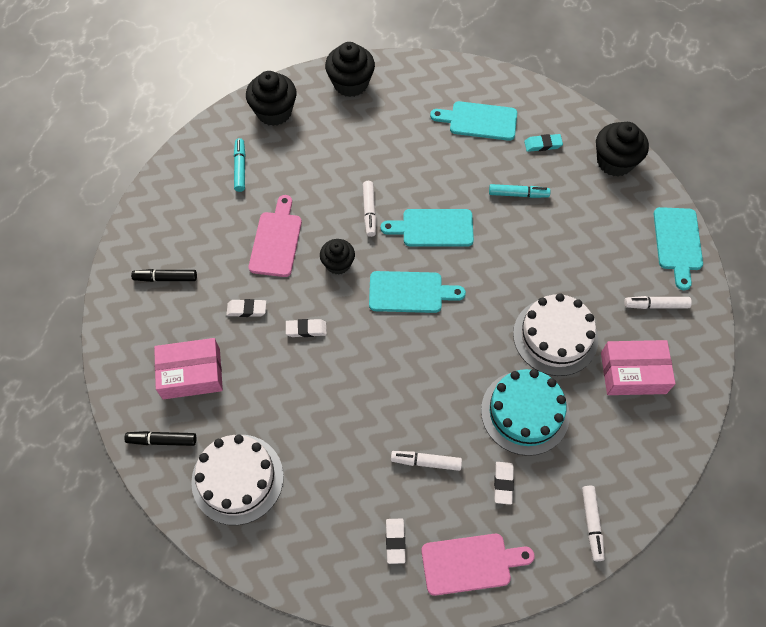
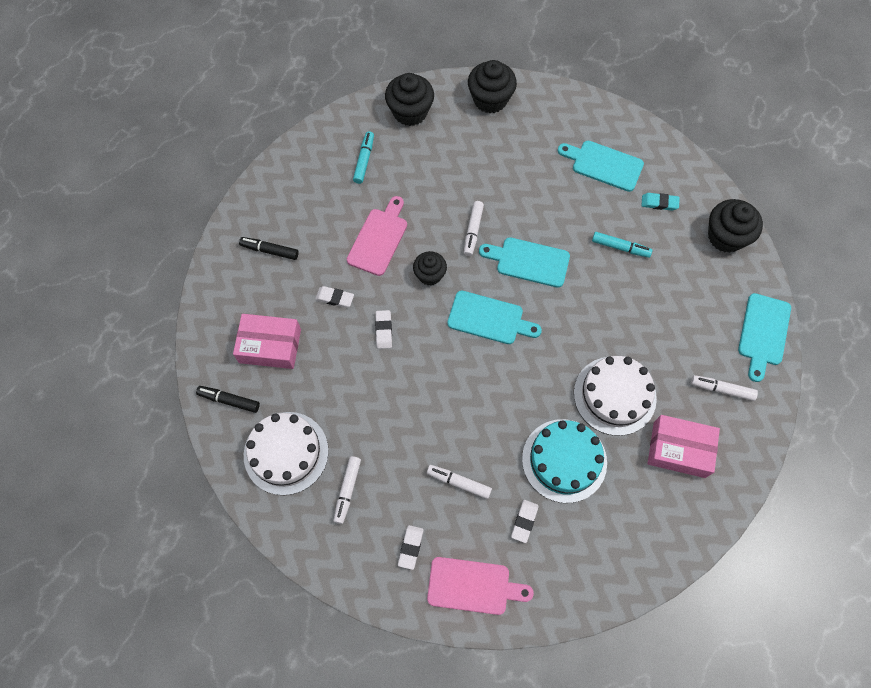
camera: 15 degrees right, 5 degrees up
(306, 329) = (383, 330): white eraser -> white eraser turned 75 degrees clockwise
(591, 524) = (595, 581): white marker -> white marker (347, 490)

